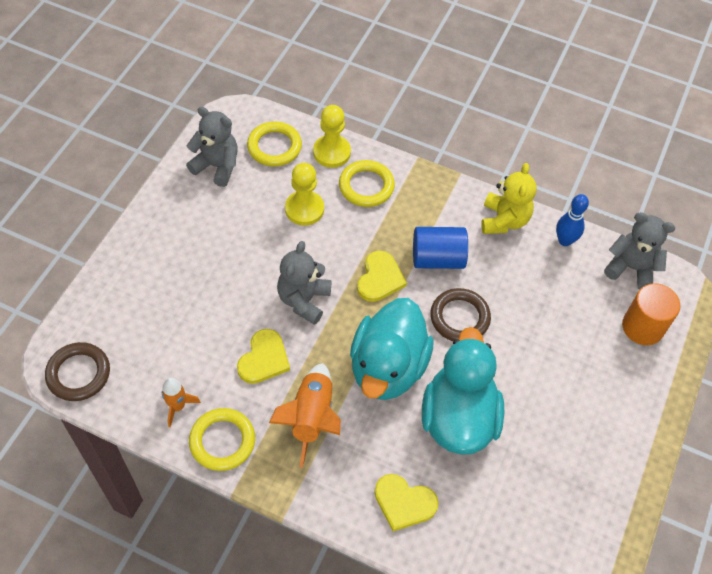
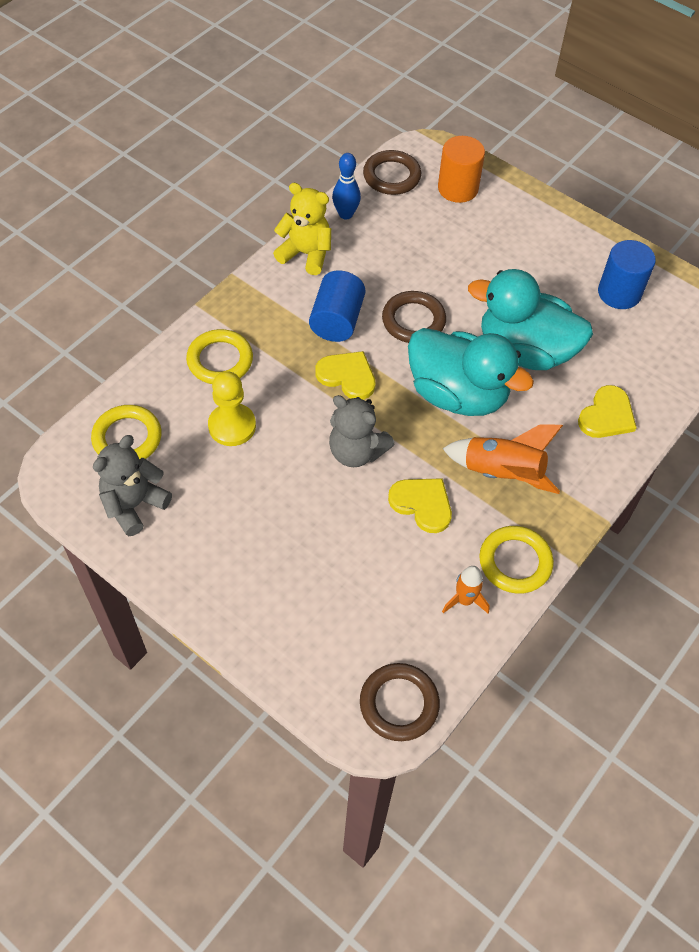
camera: 75 degrees left, 0 degrees up
(331, 152) = (158, 382): yellow pawn -> none
(566, 499) = (619, 293): none -> blue cylinder
(631, 268) = (391, 176): grey teddy bear -> brown ring

